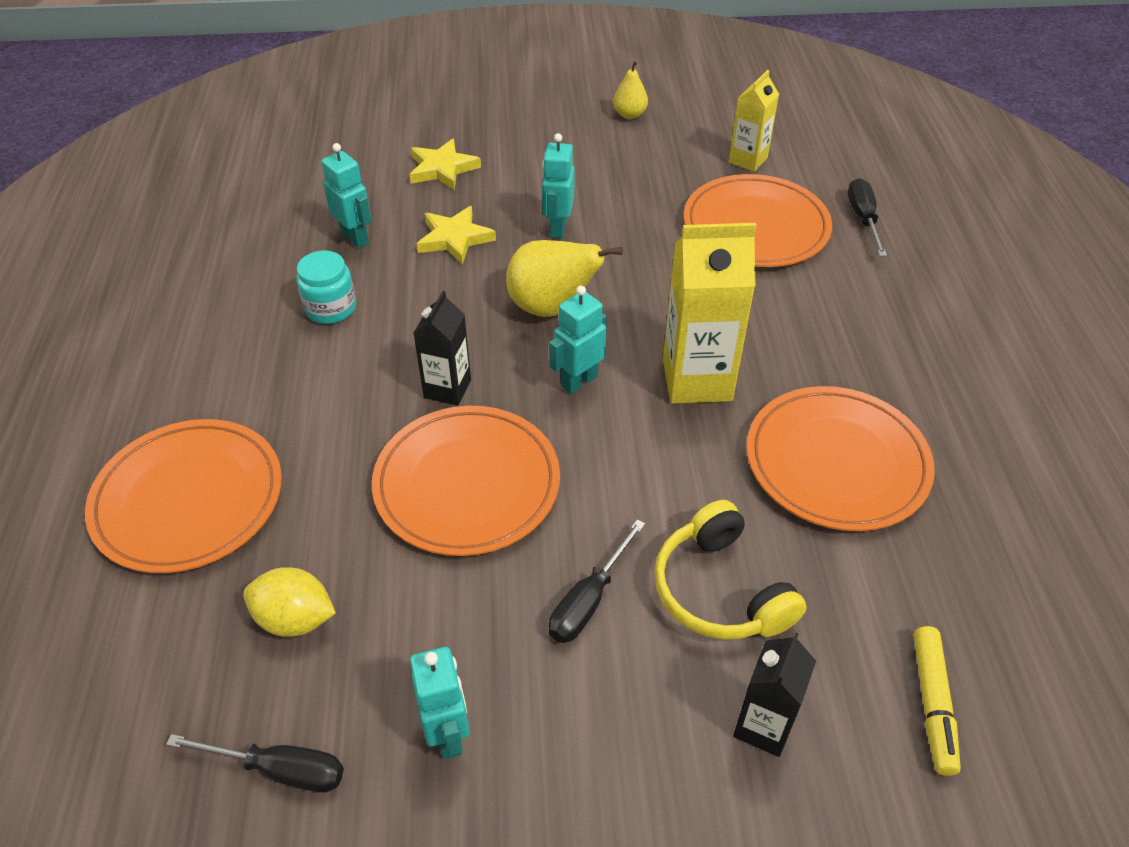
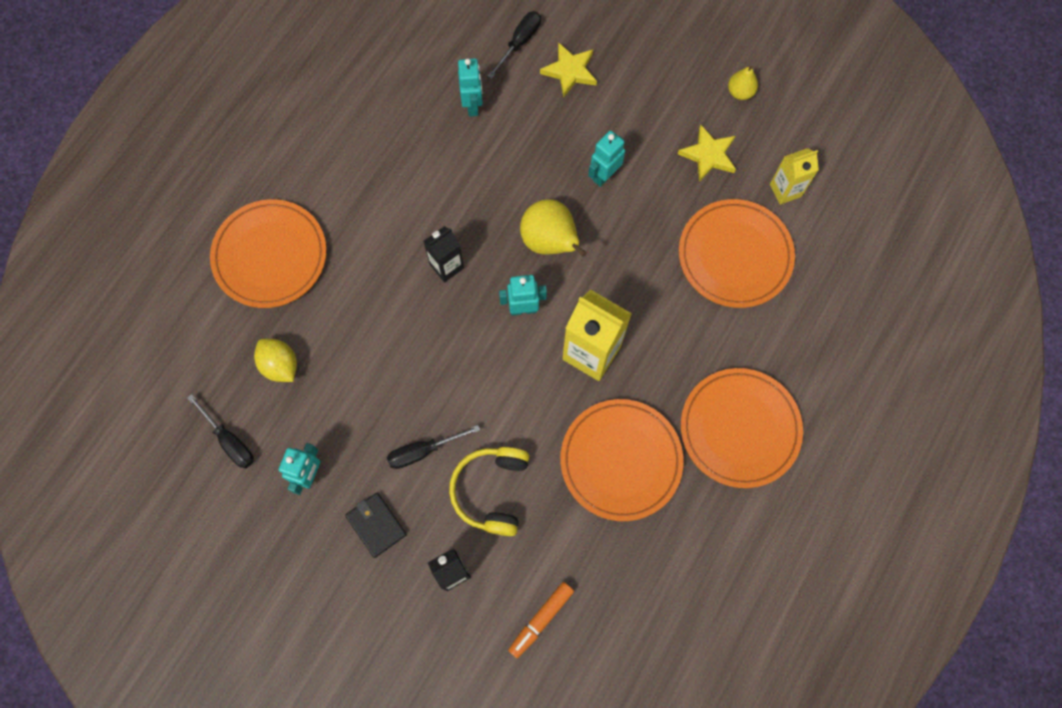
camera: 35 degrees right, 25 degrees up
(330, 308) = (421, 159): turquoise jar -> none
(454, 238) = (533, 144): yellow star -> yellow star (708, 155)
(467, 484) = (413, 339): orange plate -> orange plate (739, 428)
(602, 737) = (376, 525): none -> black wallet
(863, 219) = (814, 295): black screwdriver -> black screwdriver (519, 42)
(932, 704) = (541, 620): yellow marker -> orange marker

